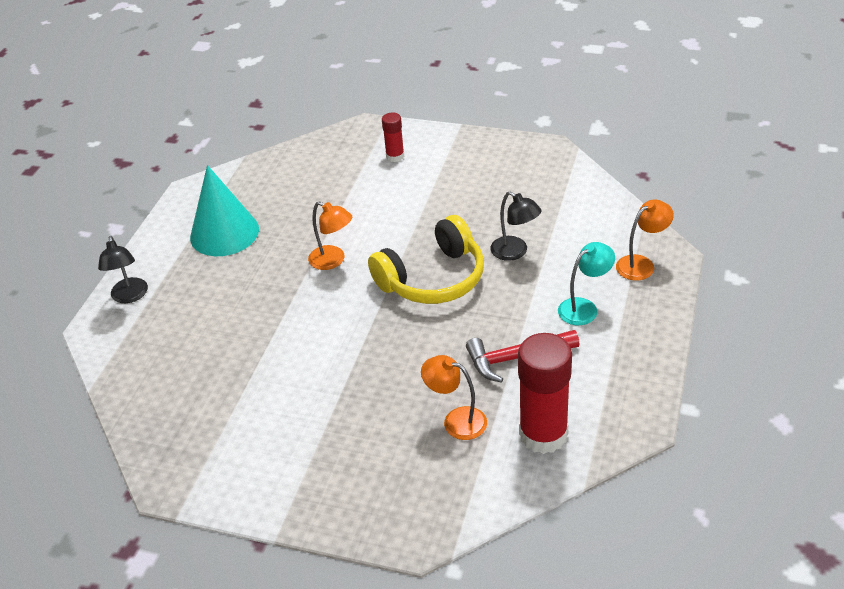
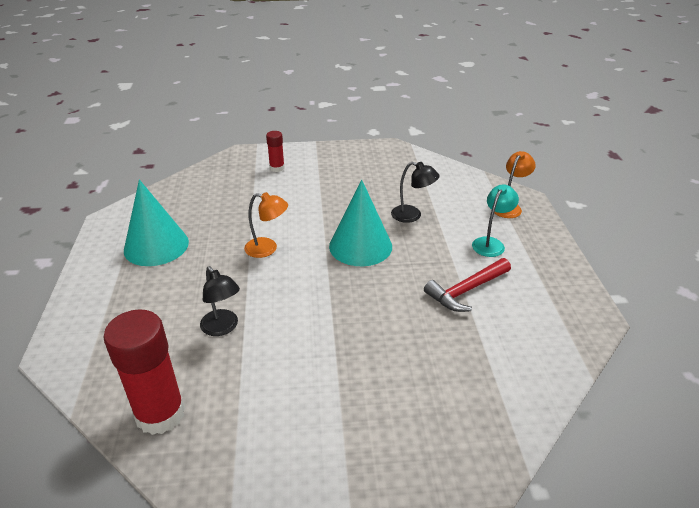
camera: 25 degrees left, 5 degrees down
(130, 296) = (83, 316): black lamp -> black lamp (223, 328)
(433, 278) = (360, 246): yellow headphones -> turquoise cone
(456, 420) = (452, 352): orange lamp -> none
(543, 434) = (530, 344): red glue stick -> red glue stick (160, 414)

